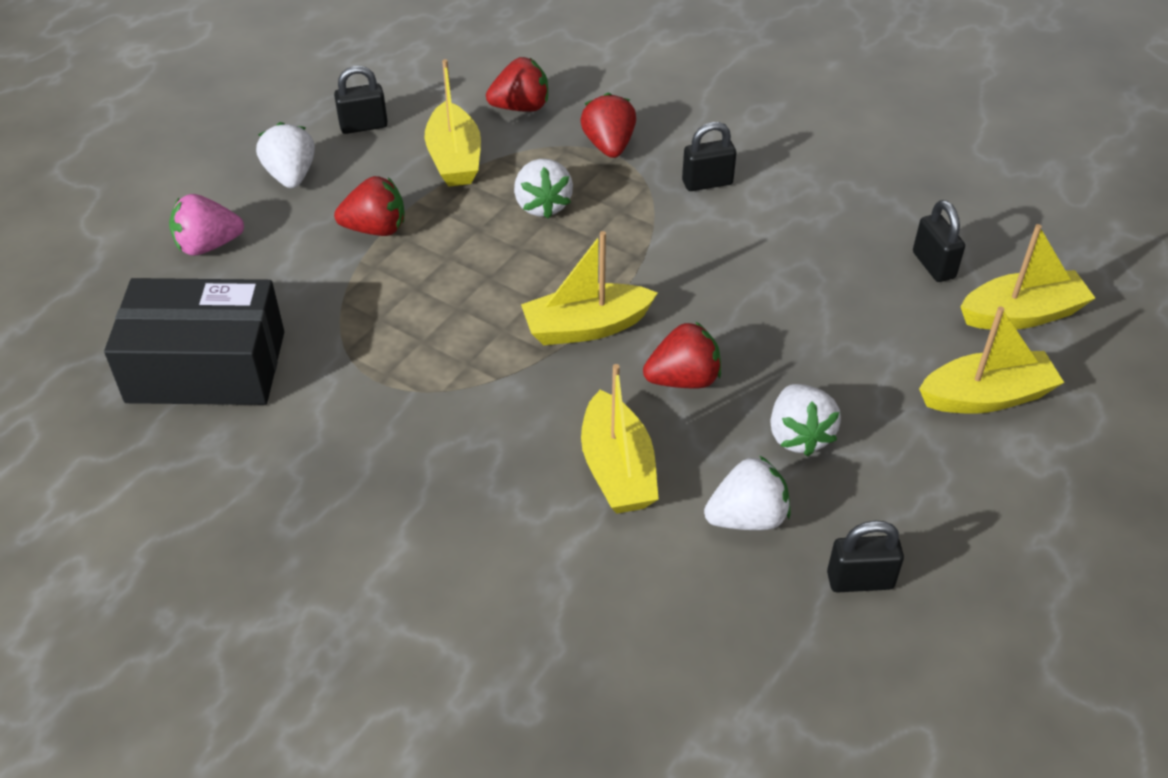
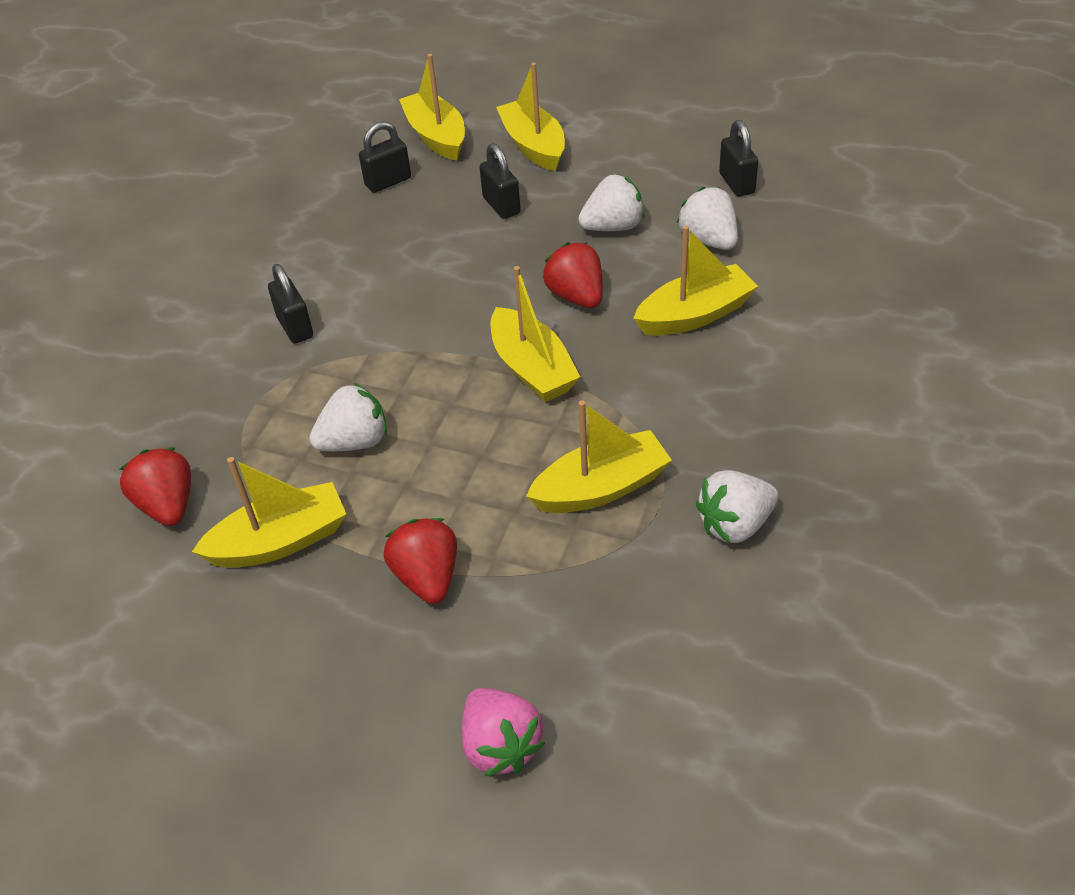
camera: 100 degrees left, 0 degrees up
(206, 367) = (703, 658): black box -> none
(291, 176) = (339, 705): white strawberry -> white strawberry (735, 525)
(363, 126) = (219, 659): black padlock -> black padlock (501, 206)
(412, 344) = (601, 488): none -> yellow boat
(609, 146) = (240, 411): red strawberry -> none

